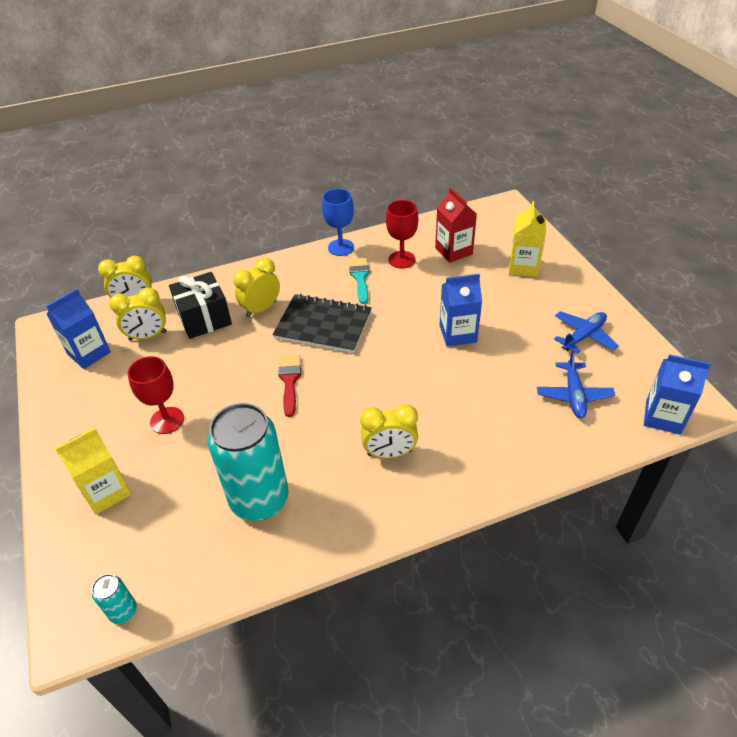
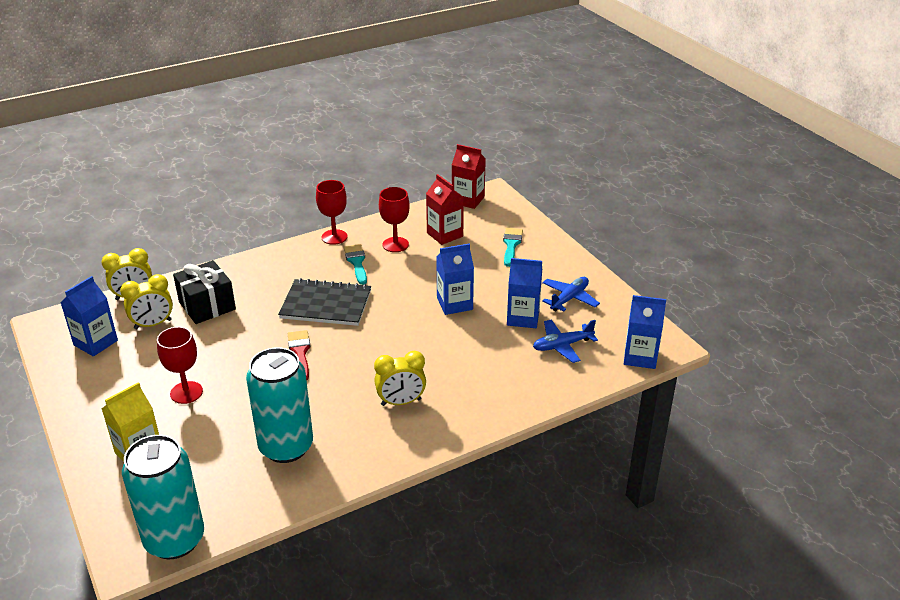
camera: 10 degrees left, 10 degrees down
(123, 611) = (174, 540): turquoise can -> turquoise can, size x2.34
(261, 309) = (263, 294): yellow clock -> none
(341, 247) = (334, 237): blue goblet -> red goblet
(480, 213) = (468, 200): none -> red carton
(523, 267) = (511, 245): yellow carton -> turquoise brush
(531, 356) = (523, 318): none -> blue carton
(573, 395) = (562, 345): blue plane -> blue plane turned 75 degrees clockwise

